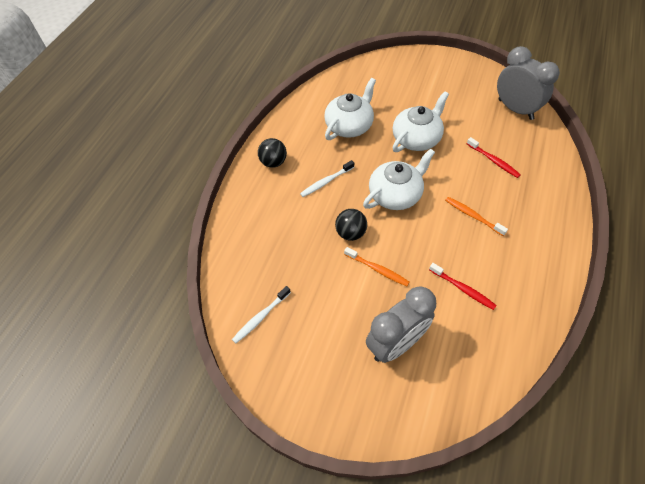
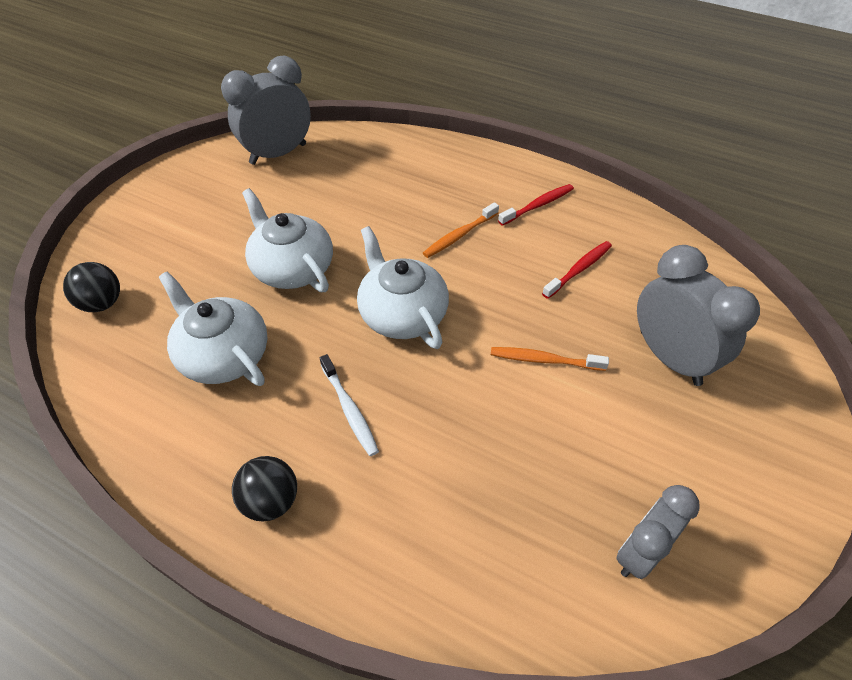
camera: 85 degrees left, 5 degrees down
(260, 317) = (640, 552): white toothbrush -> grey clock
(350, 233) = (470, 386): black ball -> black ball (102, 303)
(377, 269) = (544, 360): orange toothbrush -> orange toothbrush turned 120 degrees counterclockwise
(493, 161) = (366, 195): red toothbrush -> red toothbrush (538, 205)

